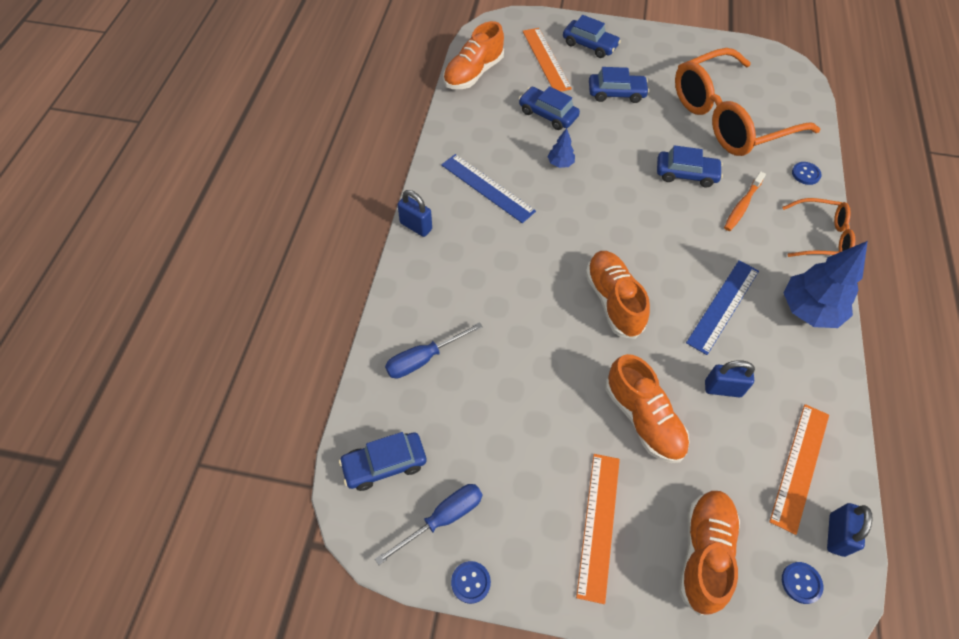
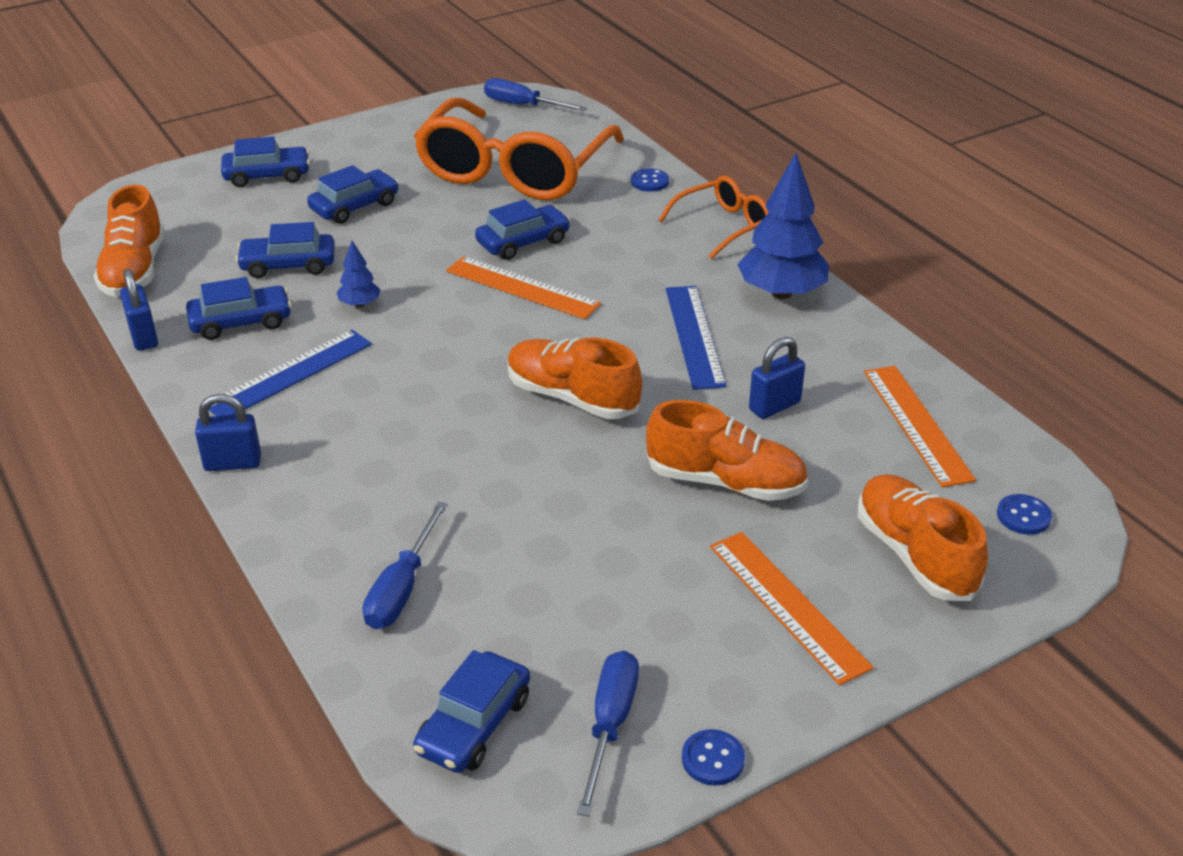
camera: 40 degrees left, 20 degrees down
(487, 188) = (290, 374): blue ruler -> blue ruler turned 45 degrees counterclockwise
(493, 138) = (241, 322): none -> blue car
(546, 59) = (224, 213): orange ruler -> orange ruler (522, 287)
(742, 206) = (615, 240): orange toothbrush -> none
(780, 70) = (523, 105): none -> blue screwdriver
(836, 535) = (1008, 457): blue padlock -> blue padlock (144, 337)

